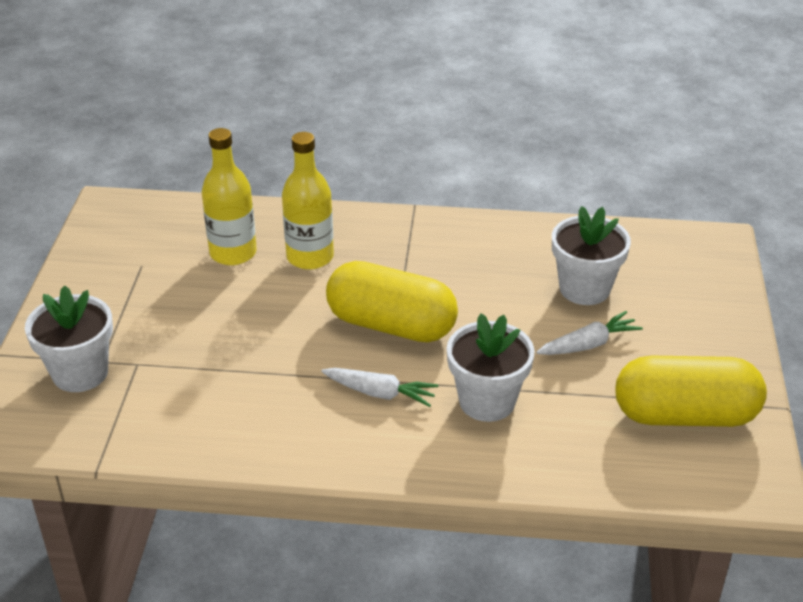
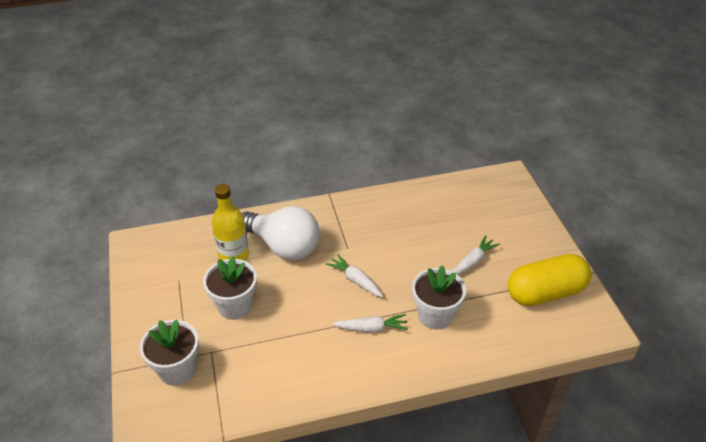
camera: 20 degrees left, 5 degrees up
(310, 257) = (283, 246): yellow bottle -> white light bulb
(391, 325) = (355, 280): yellow capsule -> white carrot
(584, 288) = (453, 225): white flower pot -> white flower pot (235, 306)

